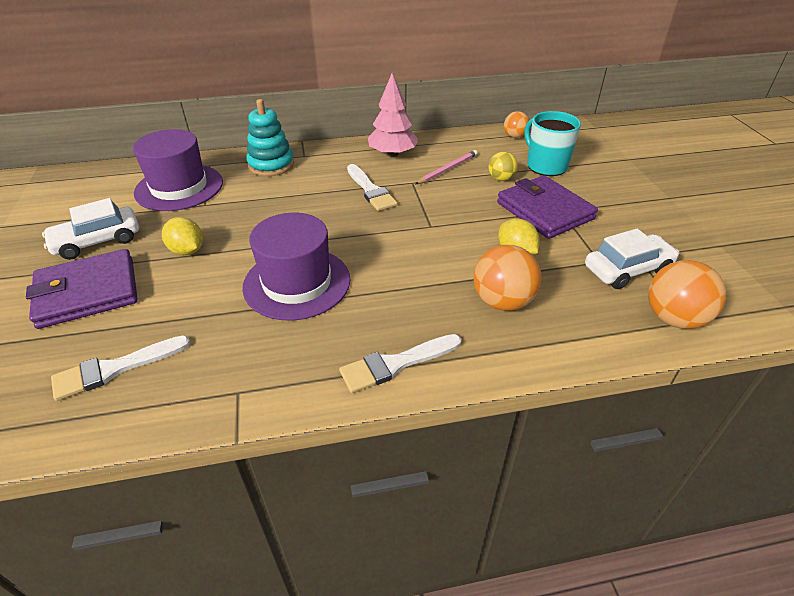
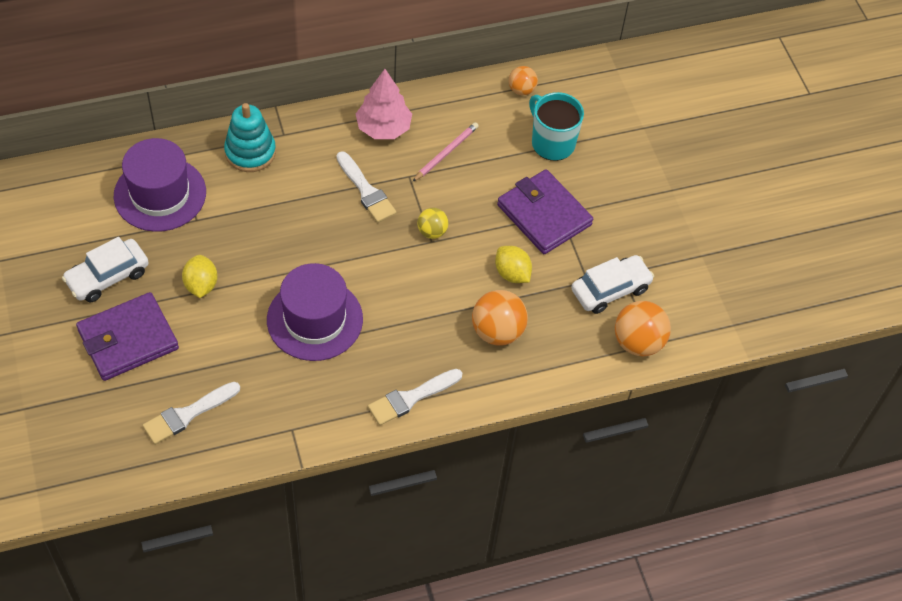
camera: 10 degrees left, 15 degrees up
(187, 251) = (201, 285): yellow lemon -> yellow lemon turned 45 degrees clockwise
(501, 179) = (502, 167): yellow ball -> yellow ball (432, 232)

